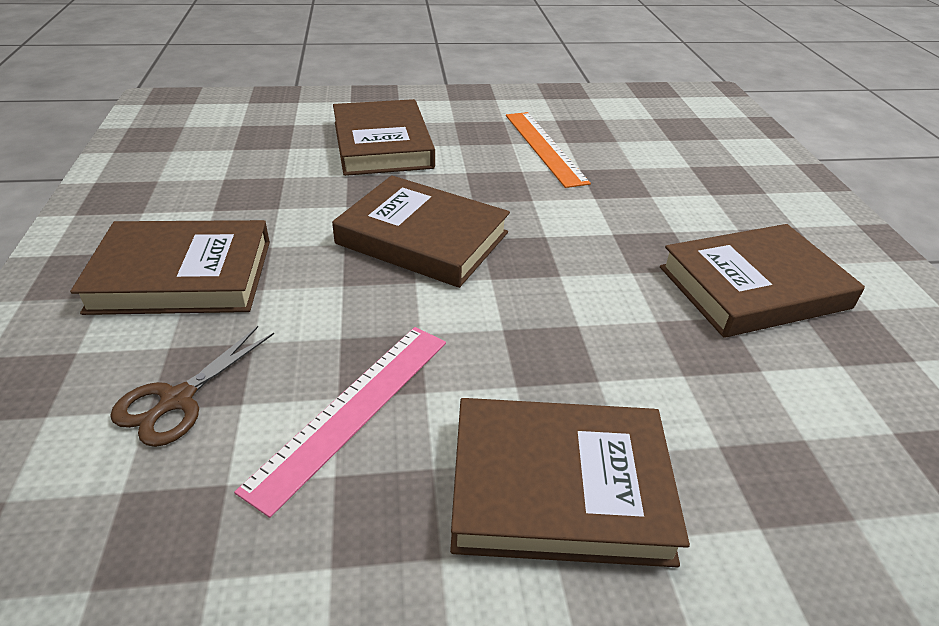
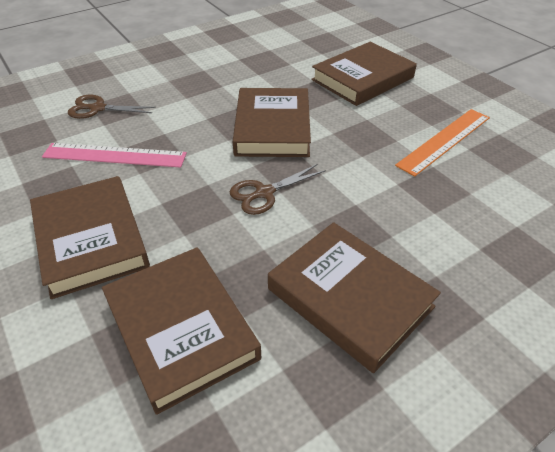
camera: 65 degrees right, 5 degrees up
(182, 276) = (179, 74): brown book -> brown book (181, 329)
(554, 288) = (264, 193): none -> brown scissors

